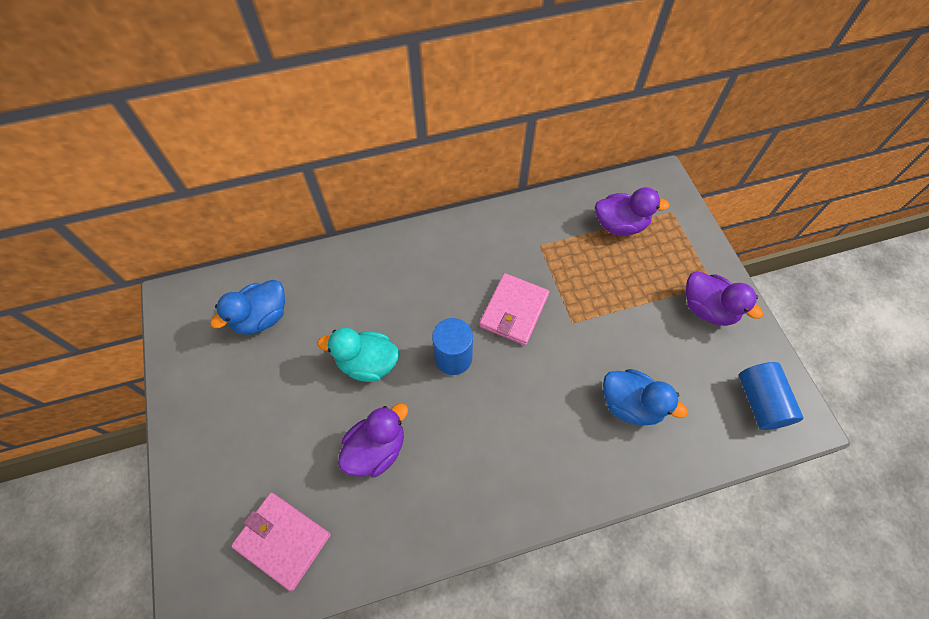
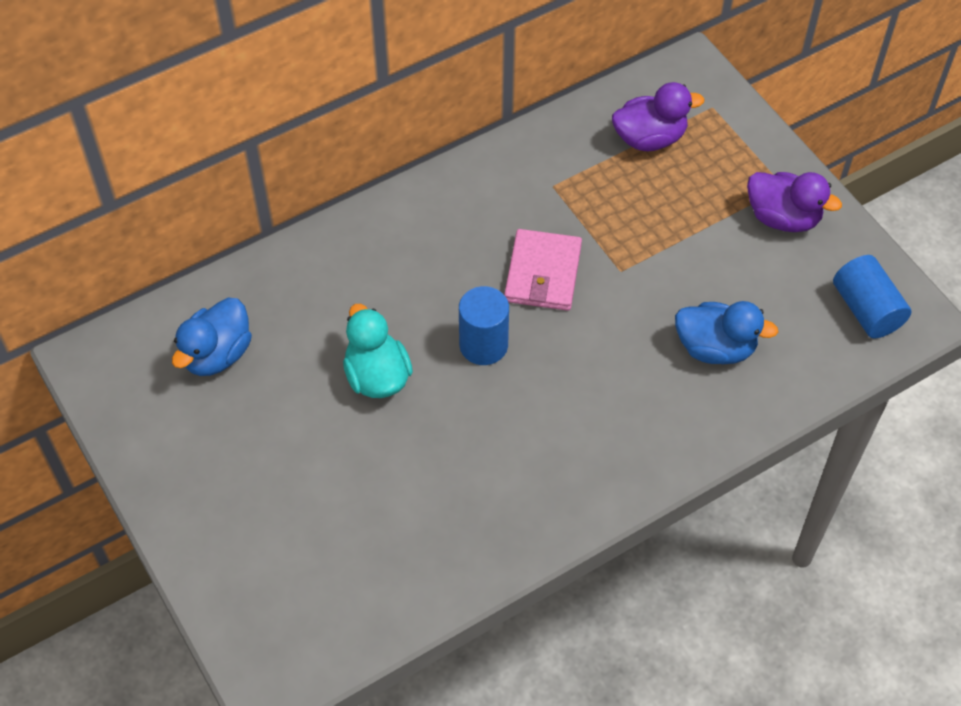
camera: 15 degrees left, 5 degrees down
(283, 540) = (345, 589): pink wallet -> none
(367, 363) = (377, 376): turquoise duck -> turquoise duck turned 75 degrees clockwise
(376, 449) = (423, 468): purple duck -> none

